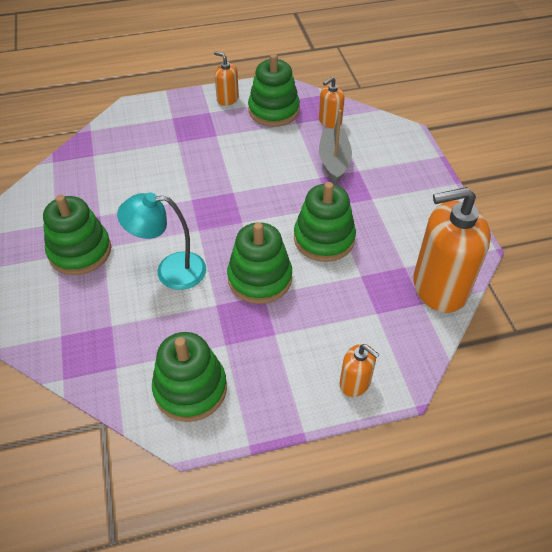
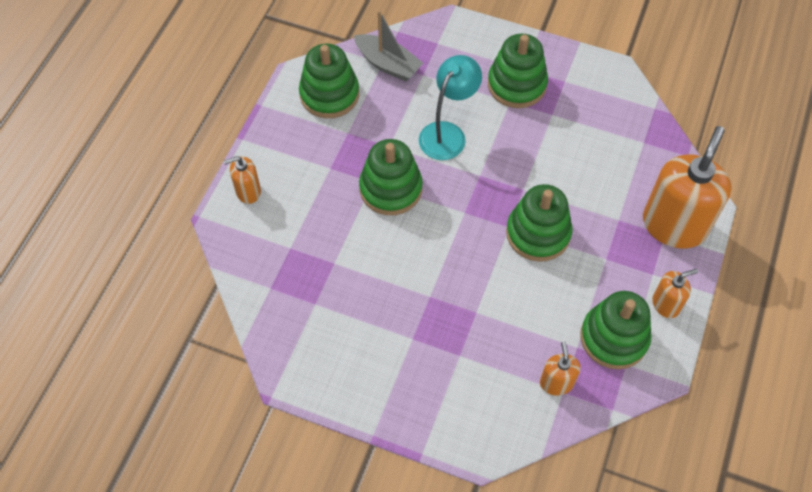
camera: 125 degrees right, 10 degrees up
(324, 239) = (395, 262): green stacking toy -> green stacking toy (538, 233)
(334, 161) = (489, 341): grey boat -> grey boat (388, 64)
(439, 287) = (273, 313): orange soap dispenser -> orange soap dispenser (674, 225)

